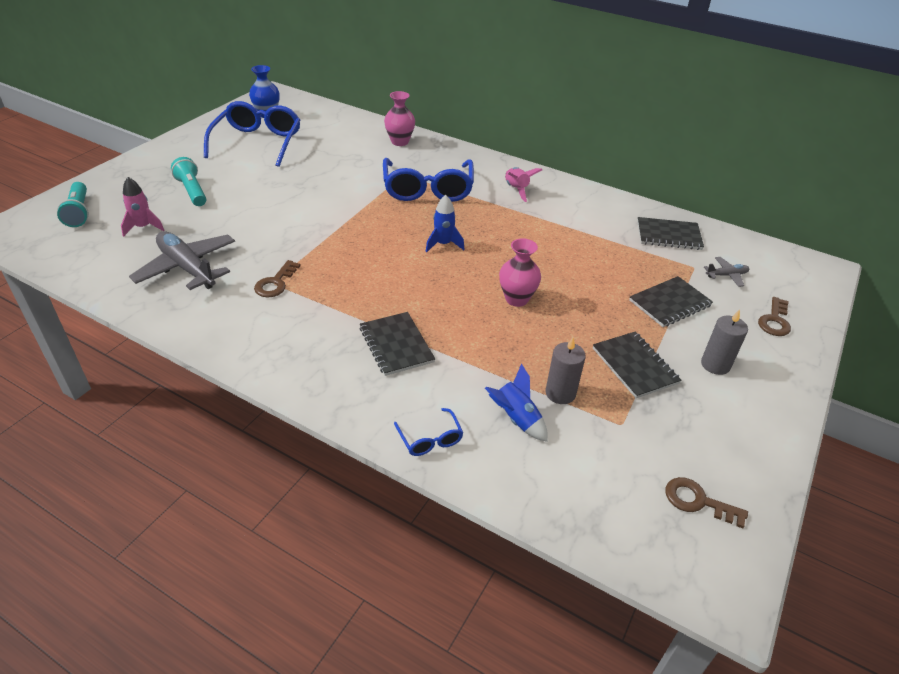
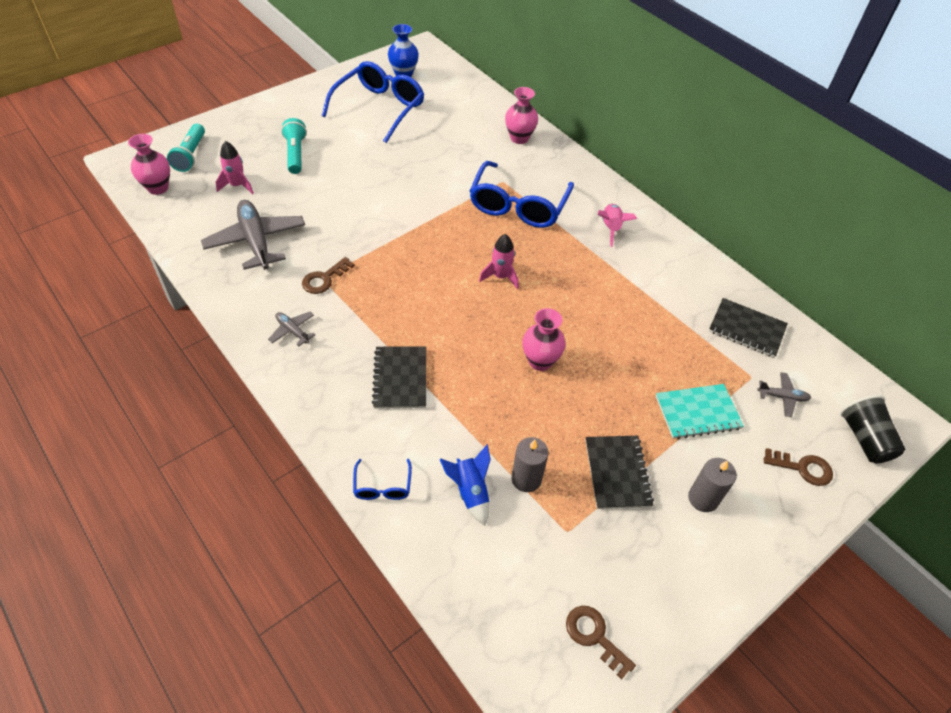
camera: 20 degrees right, 10 degrees up
(54, 246) = (158, 188): none -> pink vase
(265, 333) = (292, 331): none -> grey plane
(443, 244) = (500, 277): blue rocket -> pink rocket
(670, 303) = (697, 412): black notebook -> turquoise notebook
(774, 321) = (802, 468): brown key -> brown key turned 120 degrees counterclockwise
(804, 288) = (865, 439): none -> black cup

